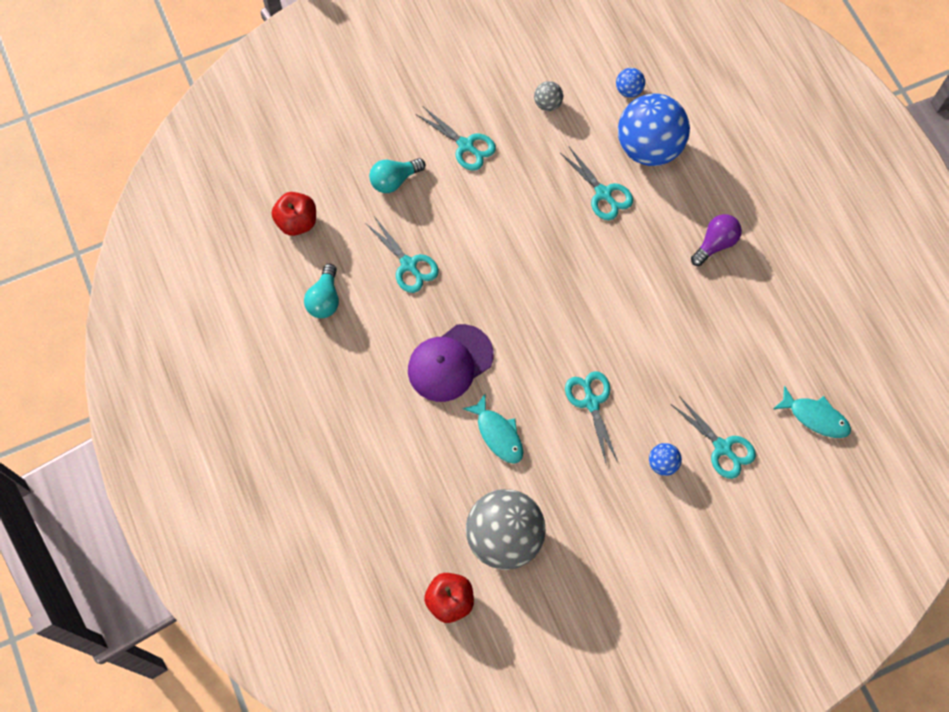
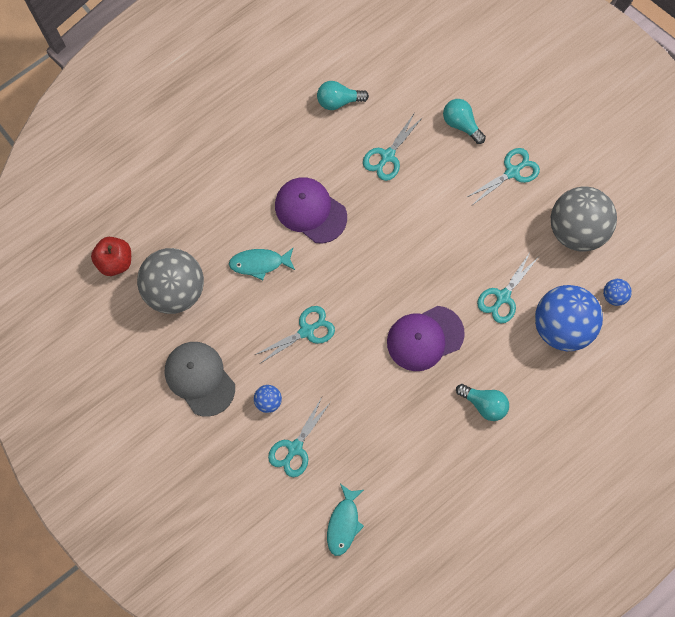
camera: 75 degrees right, 5 degrees up
(297, 222) = (400, 61): red apple -> none
(465, 145) = (512, 172): turquoise scissors -> turquoise scissors turned 150 degrees counterclockwise
(498, 434) = (259, 263): turquoise fish -> turquoise fish turned 45 degrees clockwise
(547, 103) = (576, 229): grey ball -> grey ball, size x2.37
(619, 533) = (199, 378): none -> grey cap
(630, 282) = (424, 338): none -> purple cap
(715, 243) = (484, 404): purple light bulb -> turquoise light bulb

